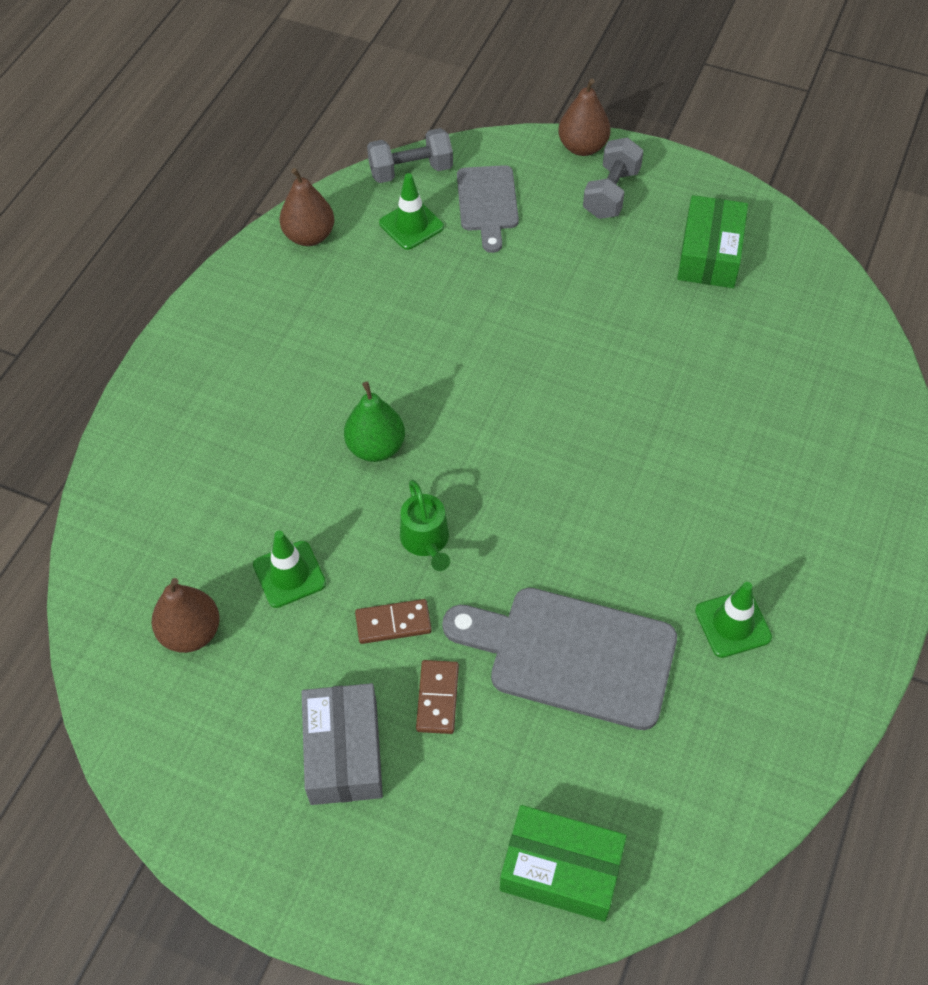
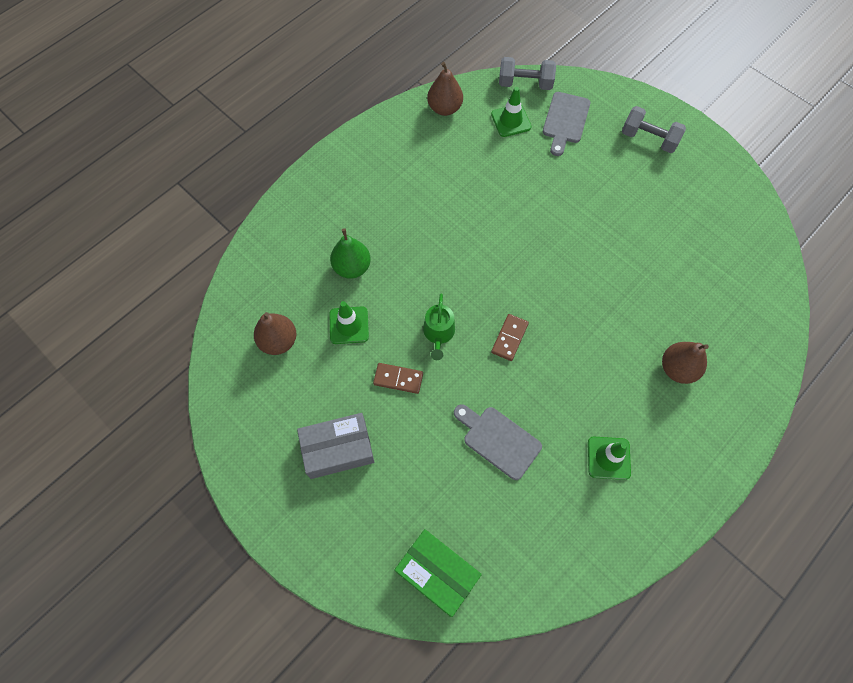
camera: 20 degrees right, 10 degrees up
(343, 752) = (338, 449): grey box -> grey box turned 60 degrees clockwise
(376, 447) = (431, 262): green pear -> green pear (352, 267)
(438, 698) = (406, 436): brown domino -> brown domino (509, 338)
(572, 655) = (498, 440): grey cutting board -> grey cutting board, size x0.62
(582, 147) = (643, 101): brown pear -> brown pear (677, 369)
(611, 193) = (649, 139): grey dumbbell -> grey dumbbell turned 75 degrees clockwise
(710, 254) = (697, 202): green box -> none

